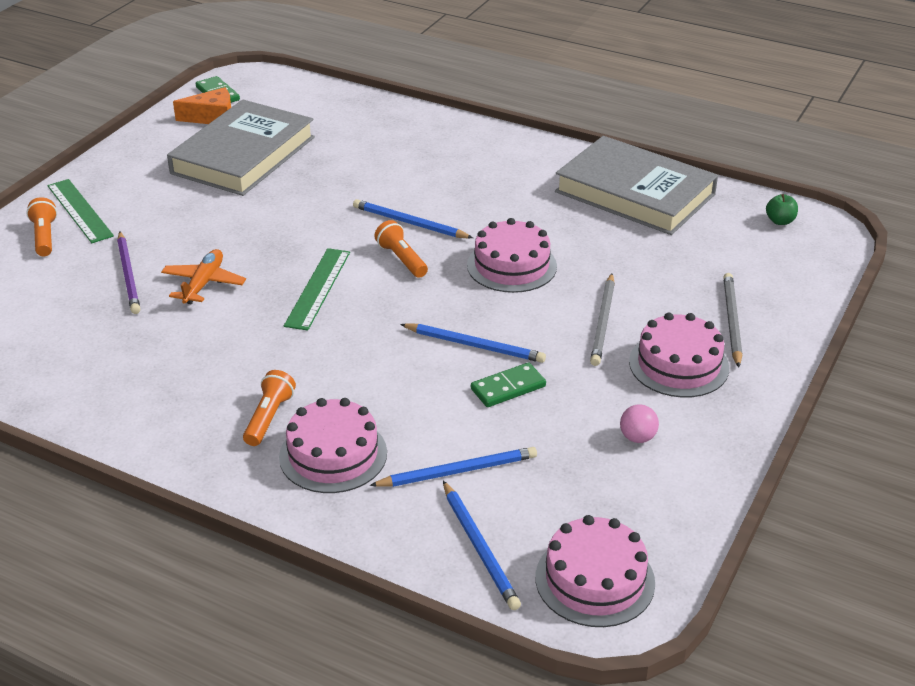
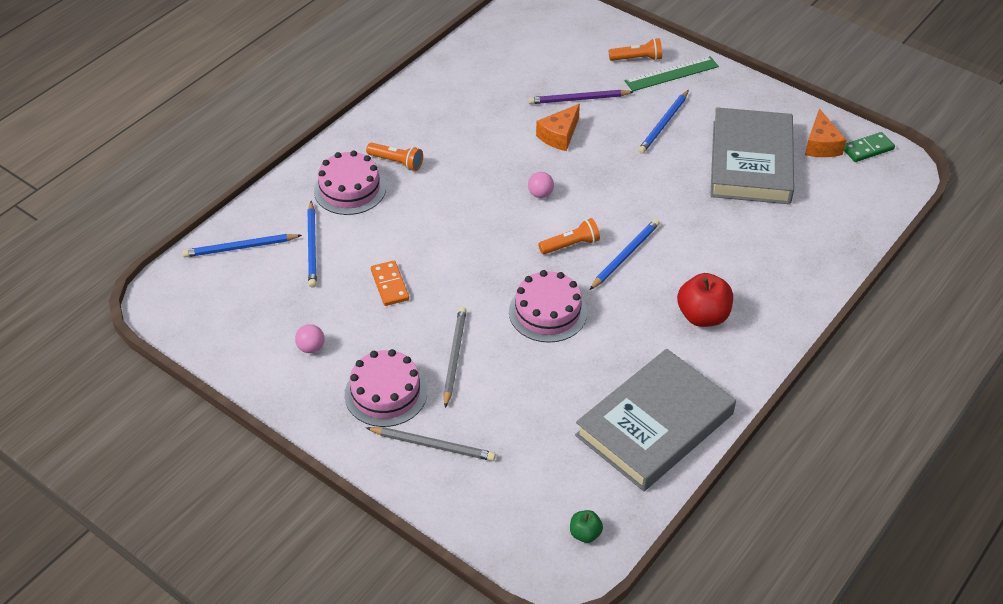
camera: 100 degrees right, 10 degrees up
(204, 284) = (559, 135): orange plane -> orange cheese
(243, 155) = (750, 162): grey book -> grey book turned 60 degrees clockwise
(317, 288) = (540, 194): green ruler -> pink ball
(475, 345) = (445, 274): blue pencil -> blue pencil (663, 124)
(484, 174) = (703, 316): none -> red apple
(508, 388) = (389, 285): green domino -> orange domino
(595, 580) = (190, 297): pink cake -> none
(603, 322) = (454, 357): grey pencil -> grey pencil turned 75 degrees clockwise

